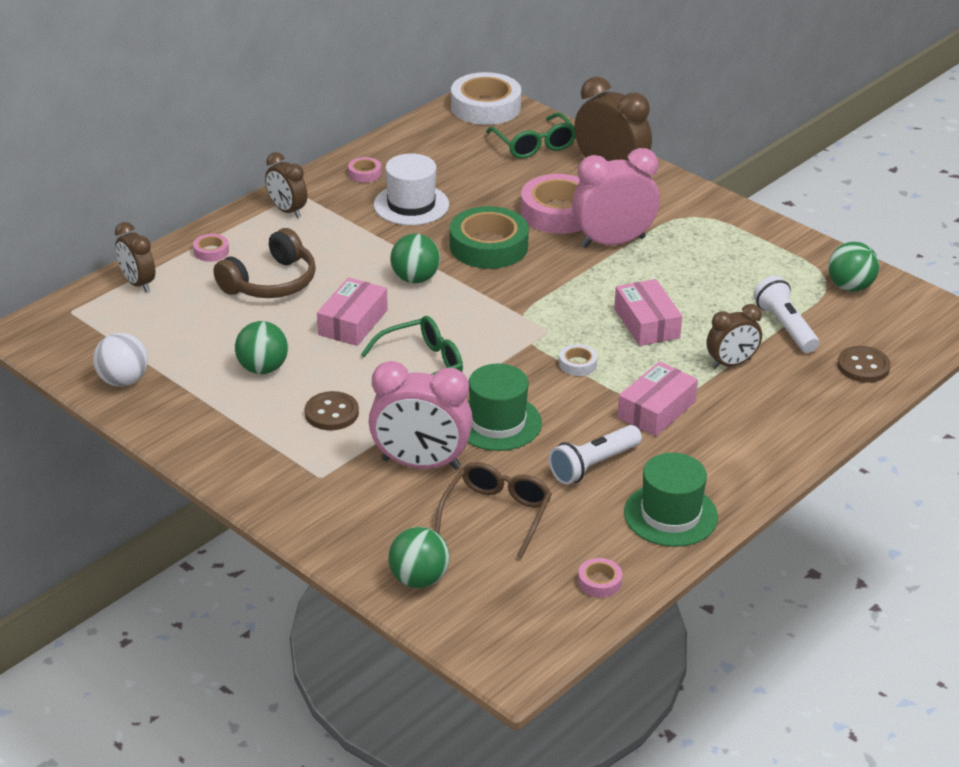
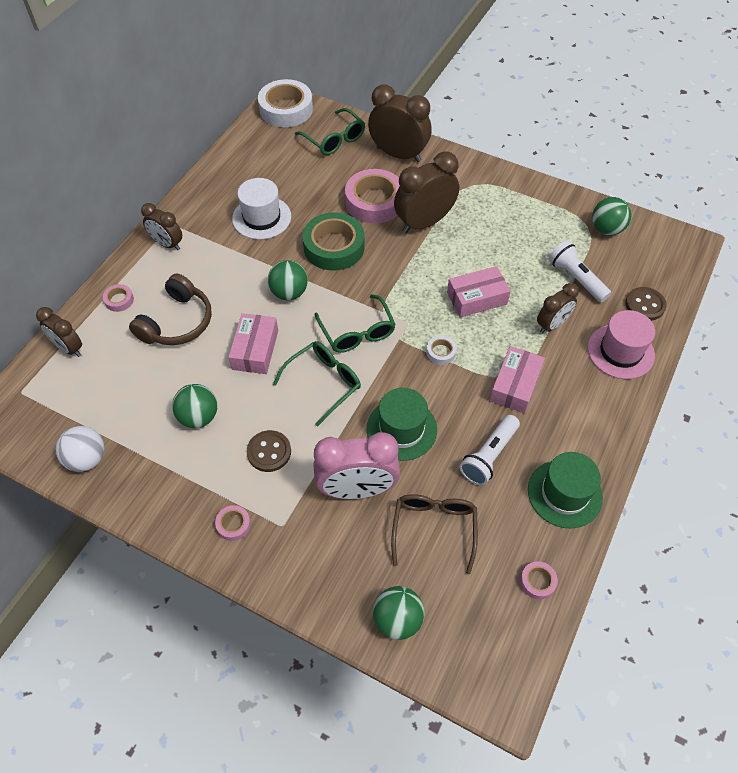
camera: 15 degrees left, 20 degrees up
(364, 173) = (216, 193): pink tape -> pink tape (233, 524)
(482, 328) = (357, 332): none -> green glasses
(613, 242) = (424, 223): pink clock -> brown clock
(646, 323) = (477, 298): pink box -> pink box turned 75 degrees counterclockwise
(808, 403) = (620, 351): none -> pink hat

